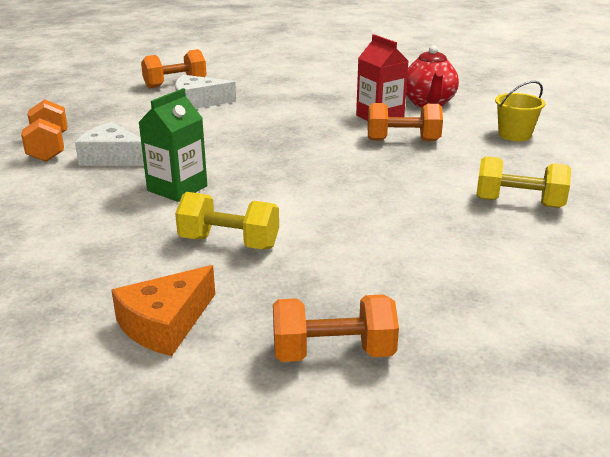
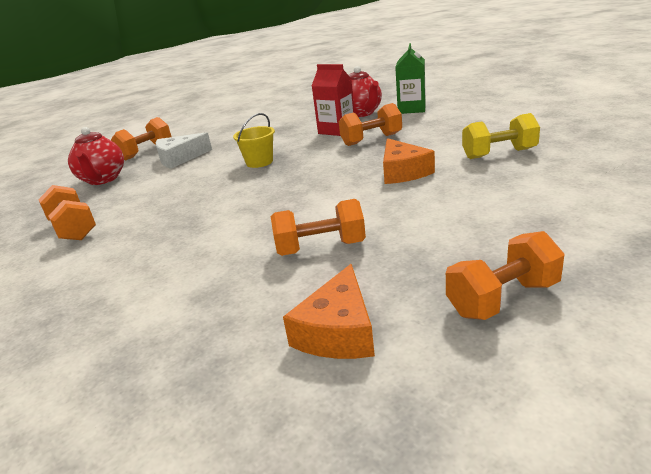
camera: 20 degrees left, 0 degrees up
(112, 157) = (144, 218): white cheese -> none
(113, 104) = (103, 179): none -> red teapot
(177, 188) = (230, 223): green carton -> green carton (411, 109)
(229, 243) = (320, 248): yellow dumbbell -> orange dumbbell
(392, 189) = (403, 172): none -> orange cheese
(514, 135) = (443, 116): yellow bucket -> yellow bucket (259, 162)

